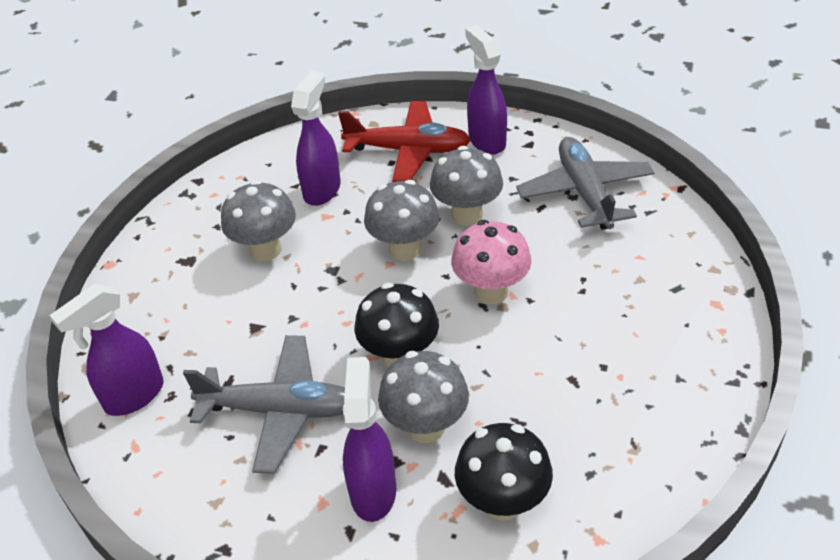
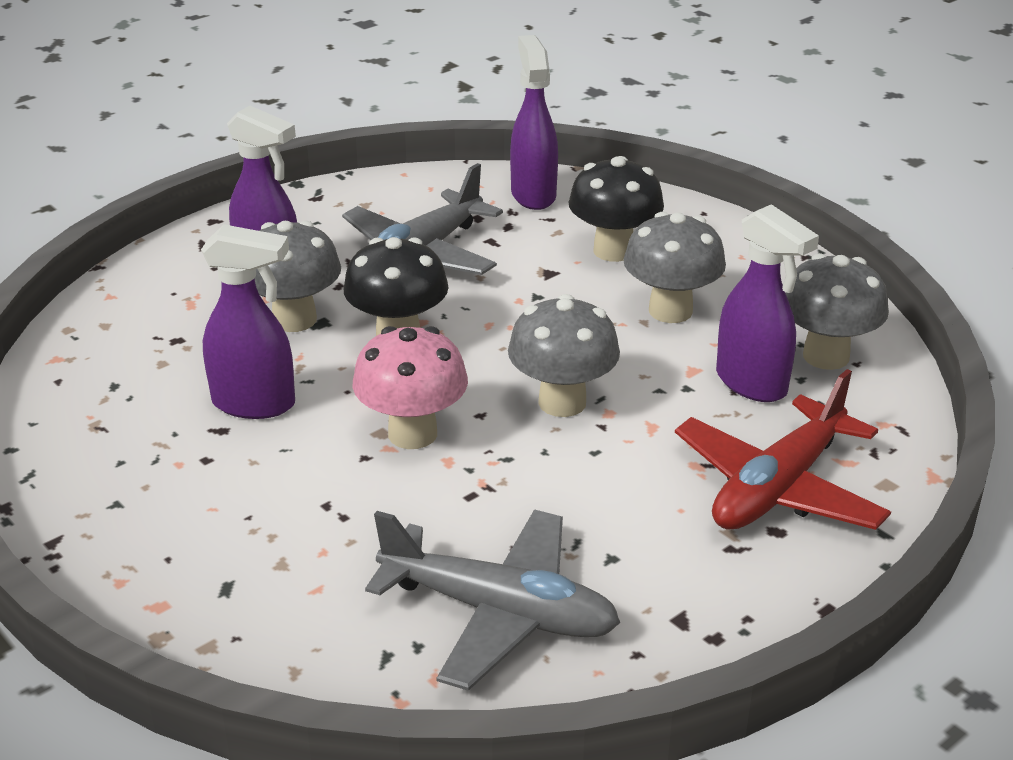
camera: 120 degrees right, 10 degrees down
(467, 215) = (573, 477): grey mushroom -> grey mushroom (826, 356)
(486, 141) = (732, 576): purple spray bottle -> purple spray bottle (255, 404)
(503, 502) = (162, 327): black mushroom -> black mushroom (613, 251)

